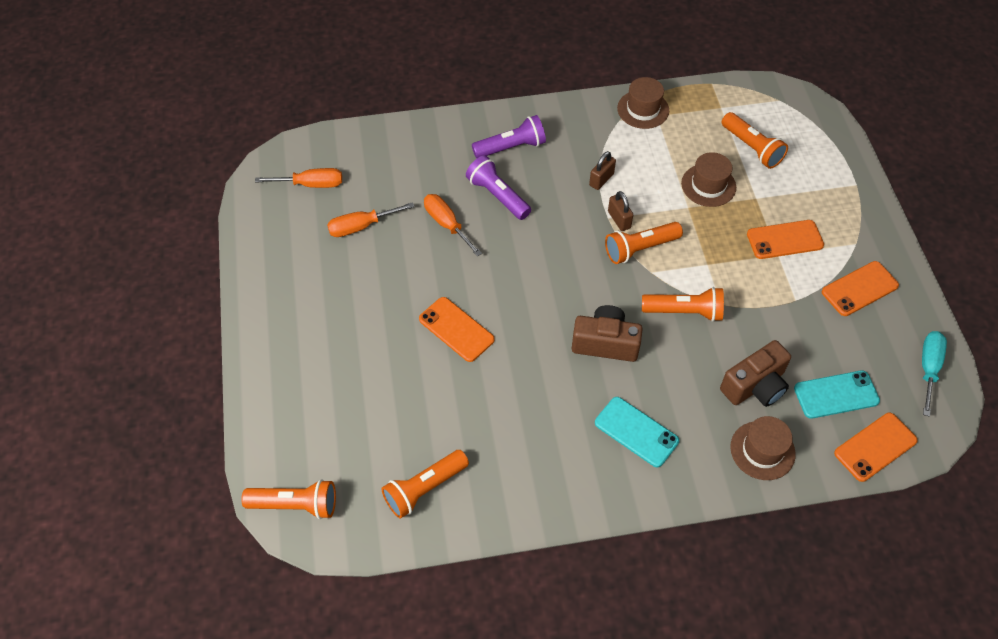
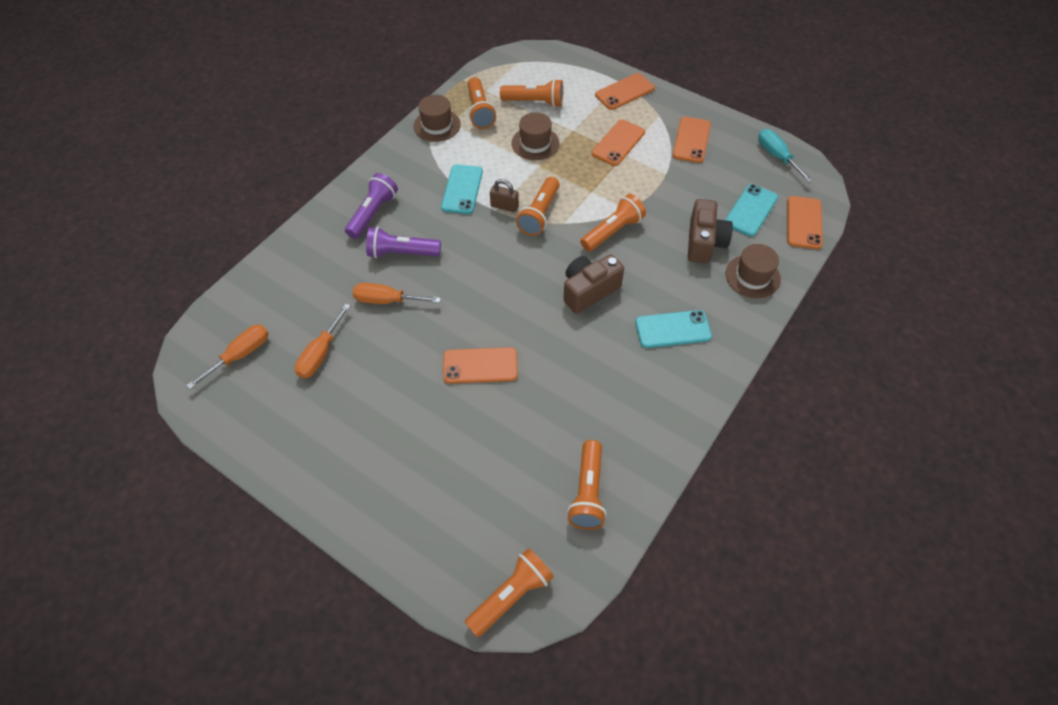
camera: 45 degrees left, 0 degrees up
(601, 180) = (462, 189): brown padlock -> turquoise phone
(693, 122) = (480, 111): none -> orange flashlight
(849, 197) = (624, 92): none -> orange phone

